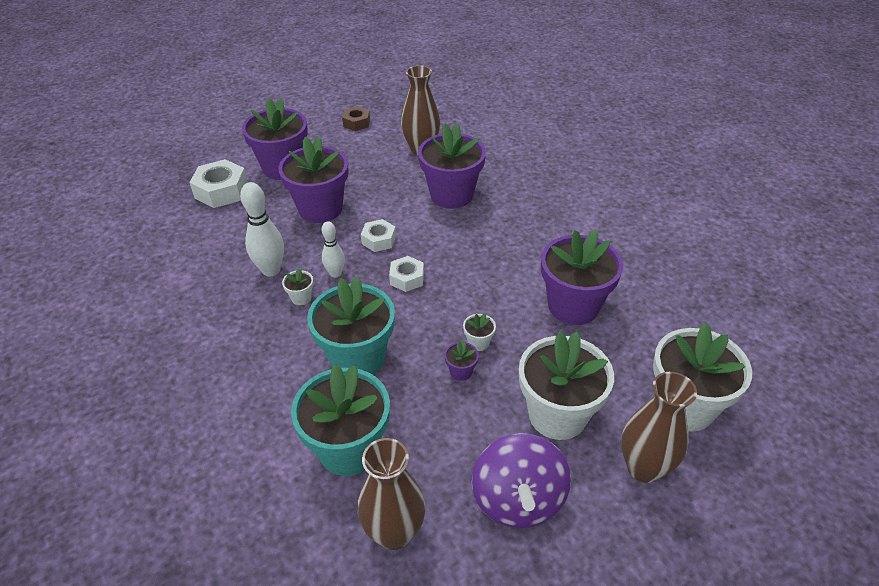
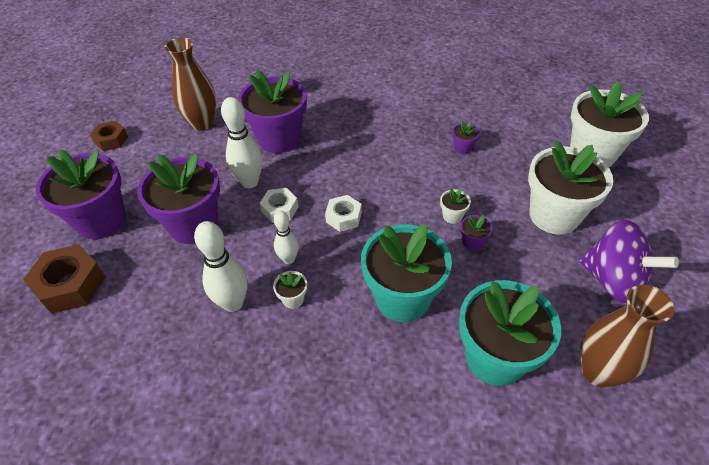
camera: 50 degrees left, 5 degrees up
(221, 191) = (70, 285): white nut -> brown nut
(389, 209) = (249, 182): none -> white bowling pin
(573, 306) = (463, 148): purple flower pot -> purple flower pot, size x0.40
(643, 468) = (627, 202): brown vase -> none

